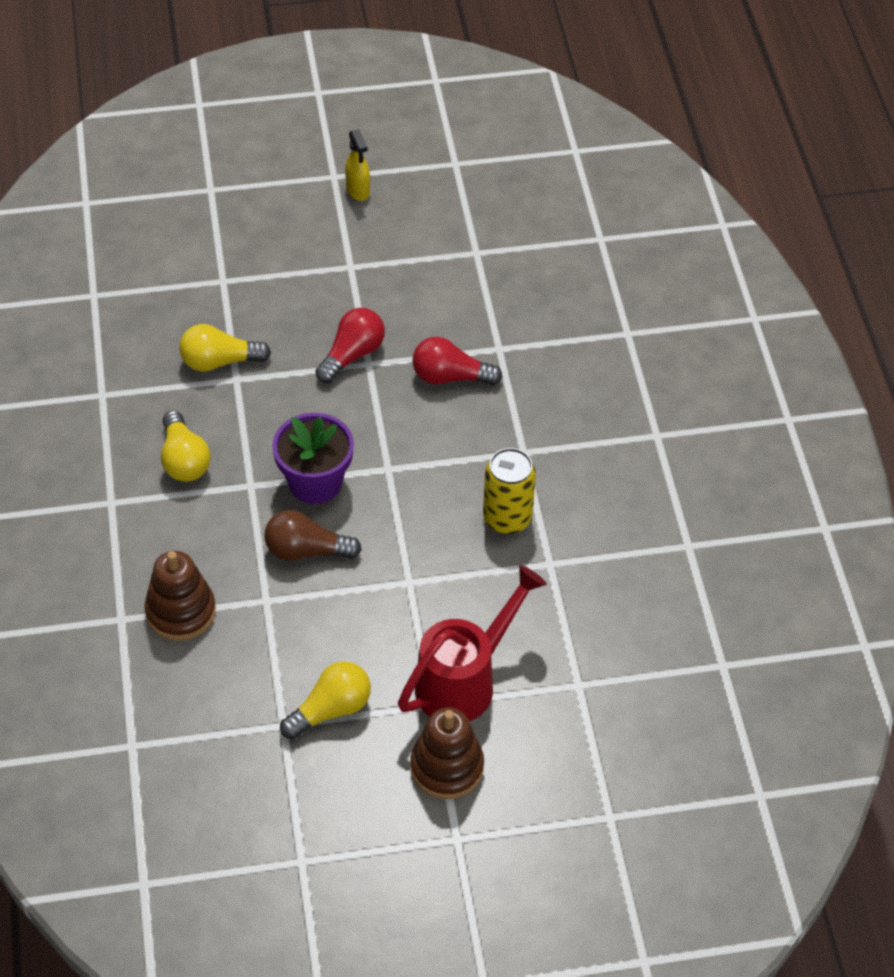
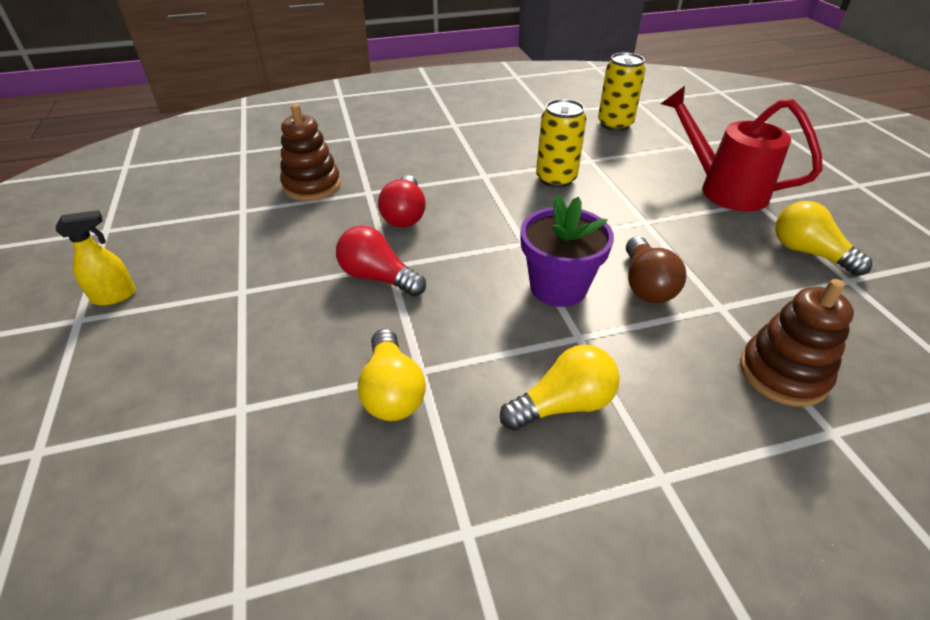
camera: 95 degrees left, 10 degrees down
(447, 767) = (806, 192): brown stacking toy -> brown stacking toy (312, 185)
(646, 615) = (615, 124): none -> yellow can

